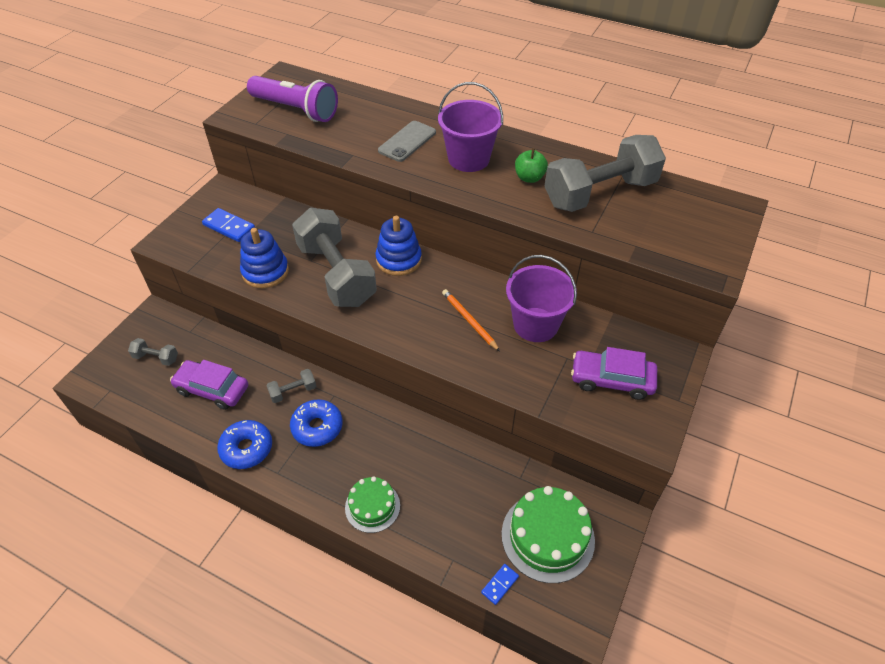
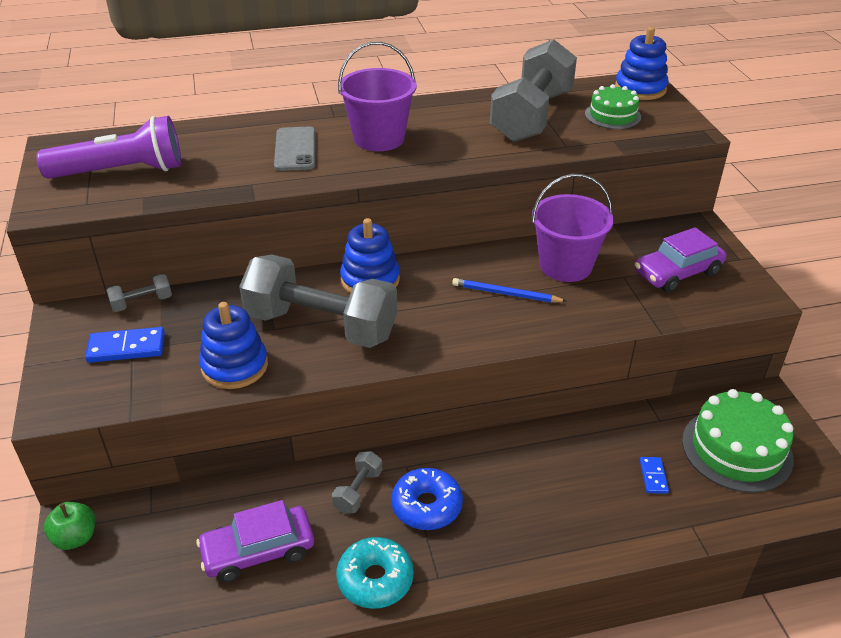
camera: 40 degrees left, 10 degrees down
(156, 358) = (139, 567): grey dumbbell -> grey dumbbell (142, 303)
(247, 448) = (375, 579): blue donut -> turquoise donut
(372, 506) = (570, 536): green cake -> green cake (612, 115)
(469, 321) = (506, 294): orange pencil -> blue pencil
(500, 585) = (750, 515): blue domino -> blue domino (653, 476)
(529, 178) = (456, 130): green apple -> green apple (75, 538)
(725, 211) = (640, 89): none -> blue stacking toy

